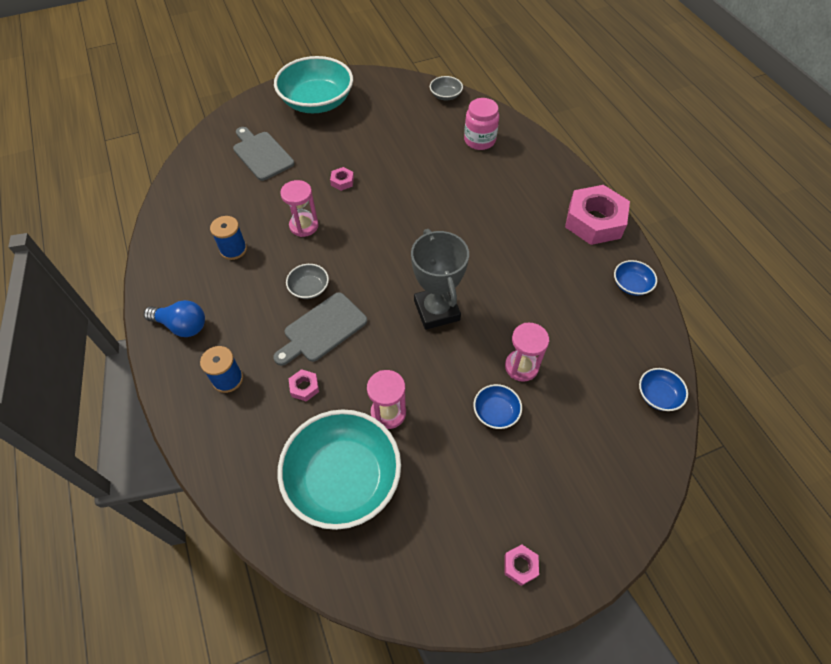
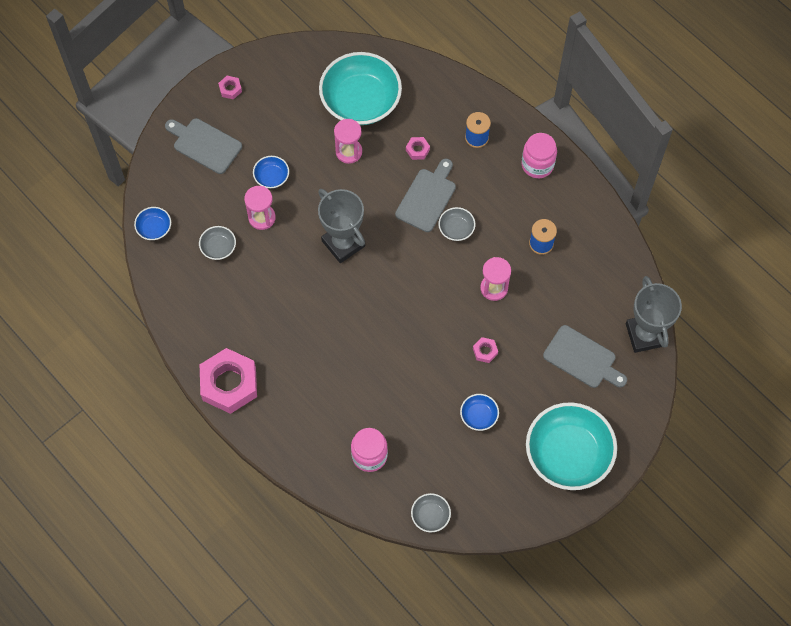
camera: 160 degrees right, 10 degrees up
(182, 326) = (537, 165): blue light bulb -> pink jar
(197, 155) = (645, 335): none -> grey trophy
(575, 487) = (204, 144): none -> grey cutting board
(581, 349) = (218, 247): none -> grey bowl
(631, 285) = (186, 322): blue bowl -> blue bowl (479, 416)

